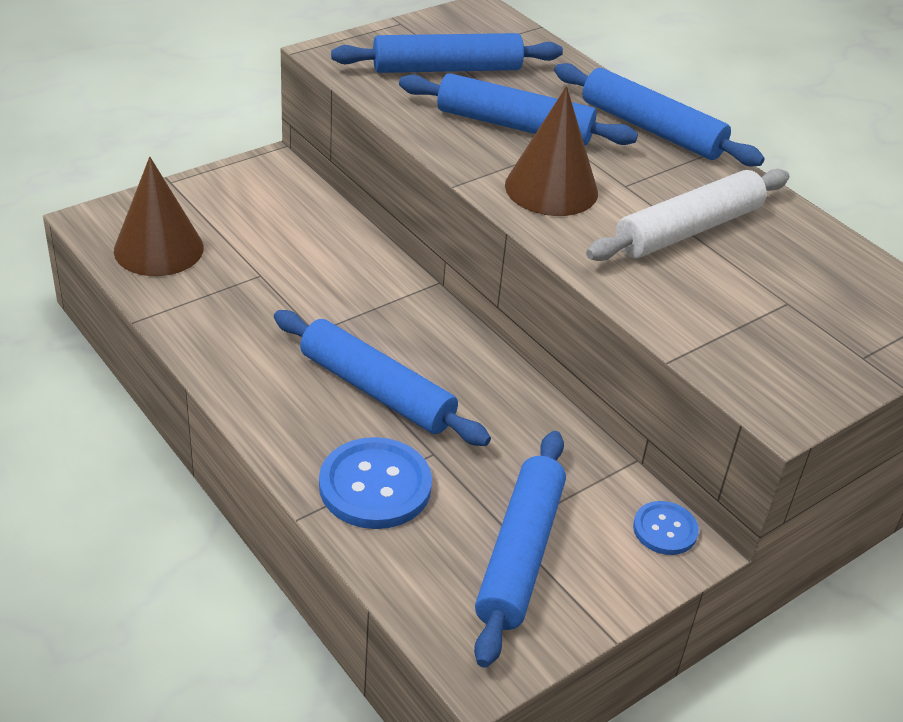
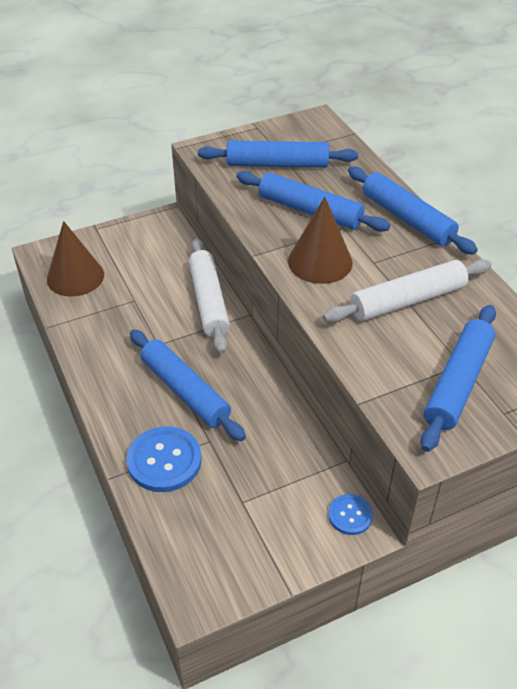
camera: 15 degrees right, 5 degrees up
(374, 269) = (209, 301): none -> white rolling pin
(519, 554) = (245, 521): blue rolling pin -> blue rolling pin (457, 383)

